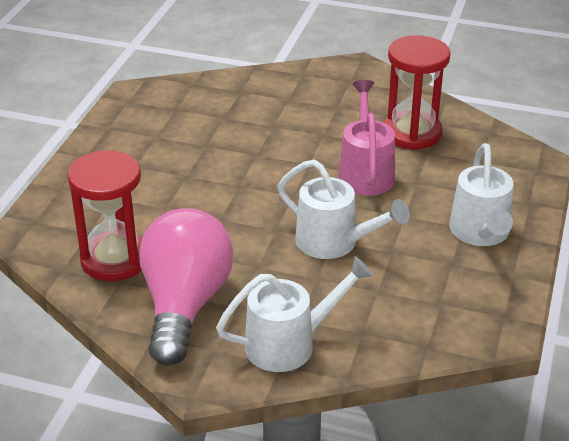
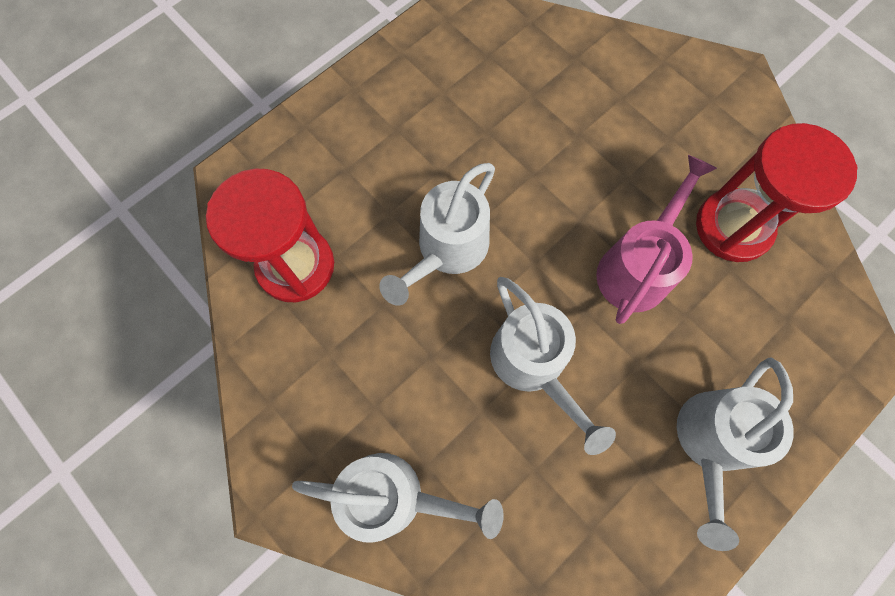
camera: 30 degrees right, 35 degrees up
(184, 305) = (325, 374): pink light bulb -> none
(225, 211) = (447, 251): none -> white watering can

